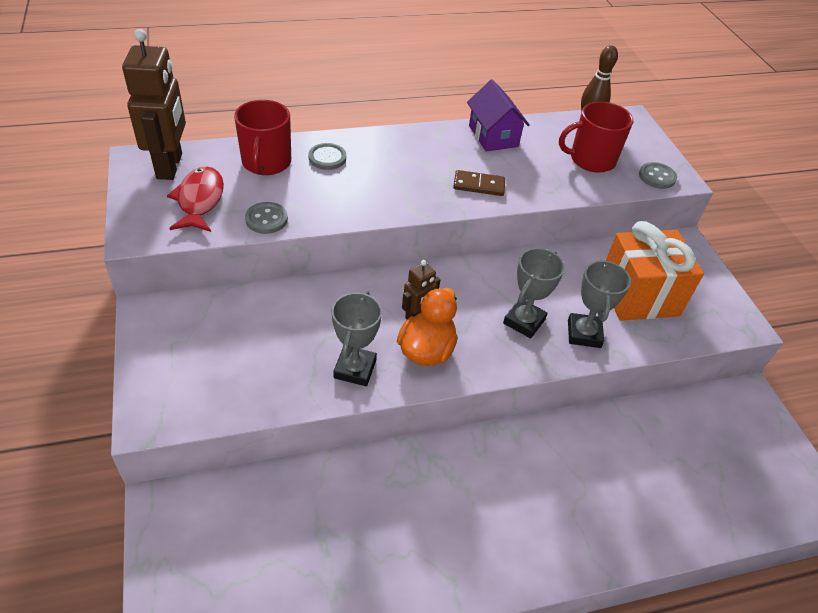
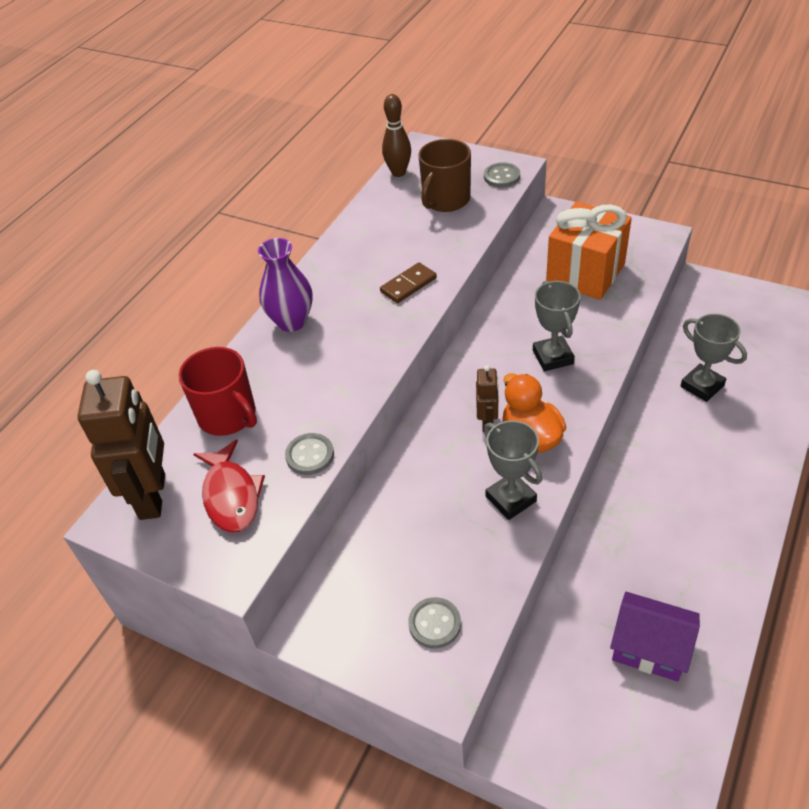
camera: 40 degrees left, 0 degrees up
(170, 166) = (153, 496): brown robot -> brown robot turned 45 degrees clockwise
(199, 200) = (231, 495): red fish -> red fish turned 150 degrees counterclockwise
(327, 158) = (268, 367): grey button -> grey button (434, 624)
(379, 147) = (292, 322): none -> purple vase
(493, 136) = (356, 240): purple house -> purple house (650, 648)
(584, 333) = (595, 329): grey trophy -> grey trophy (702, 386)
(591, 159) = (445, 200): red mug -> brown mug

